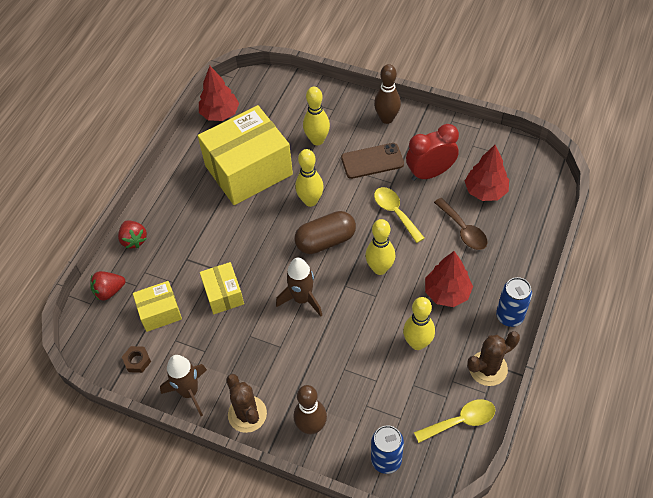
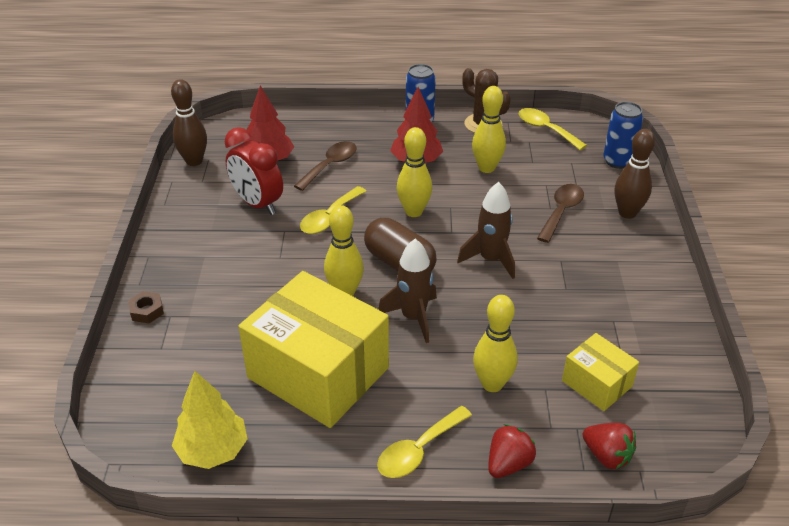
camera: 115 degrees left, 15 degrees down
(137, 361) = (675, 379): brown nut -> brown nut (147, 311)
(167, 201) = (418, 450): none -> yellow spoon
(189, 392) = (670, 315): brown rocket -> brown rocket (413, 317)
(220, 114) = (213, 450): red tree -> yellow tree
(223, 294) = (529, 329): yellow box -> none
(247, 414) = (654, 261): brown cactus -> none
(317, 140) = (235, 315): yellow bowling pin -> yellow bowling pin (492, 384)
(335, 375) = (561, 211): none -> brown spoon
(372, 161) = (255, 254): brown phone -> none
(387, 119) = (175, 259): brown bowling pin -> brown bowling pin (194, 161)

